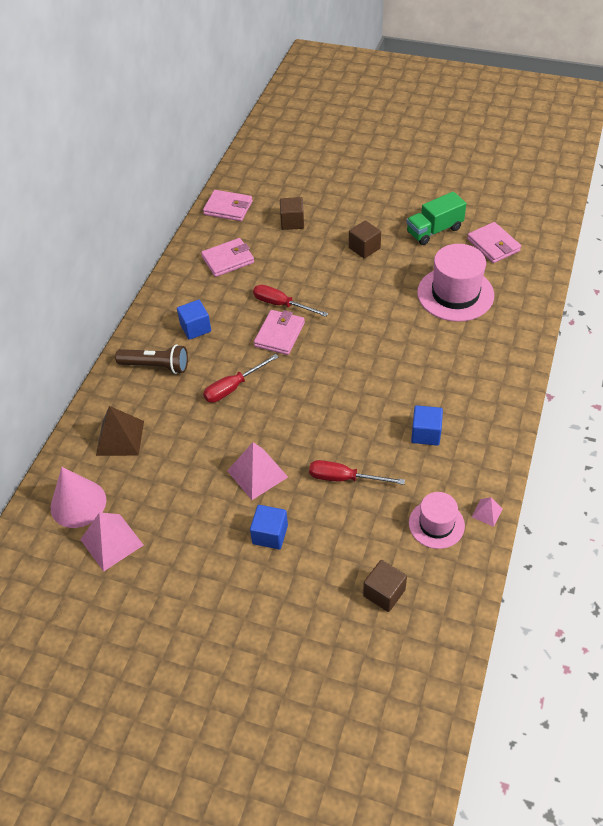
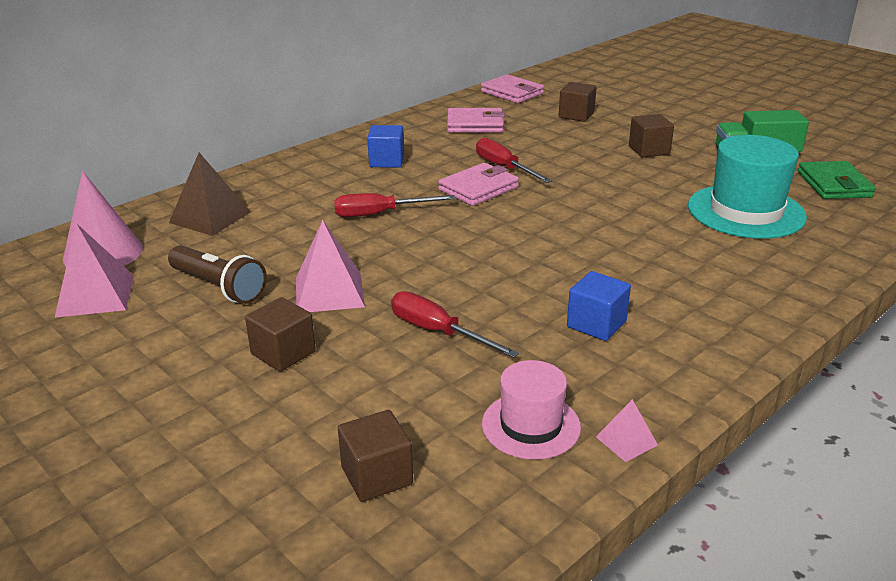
camera: 25 degrees right, 20 degrees down
(156, 366) = (312, 176): brown flashlight -> brown flashlight (219, 287)
(270, 534) = (283, 353): blue cube -> brown cube
(455, 294) = (746, 211): pink hat -> turquoise hat
(493, 245) = (834, 185): pink wallet -> green wallet

